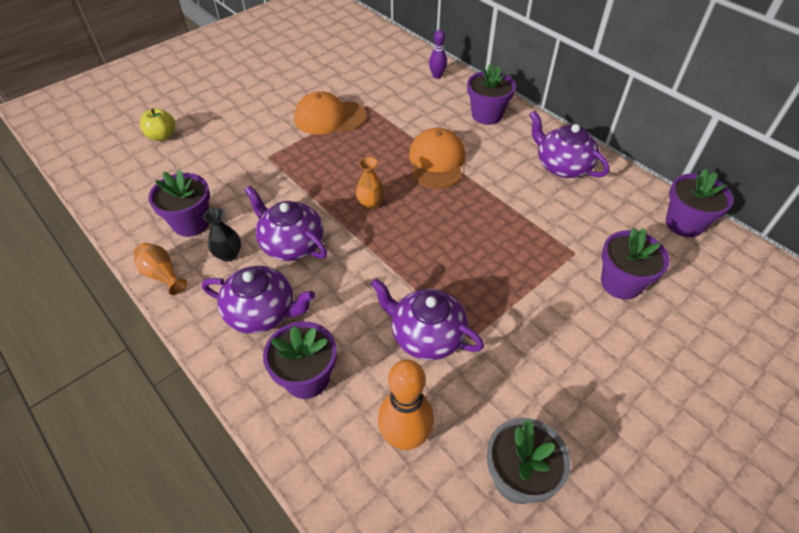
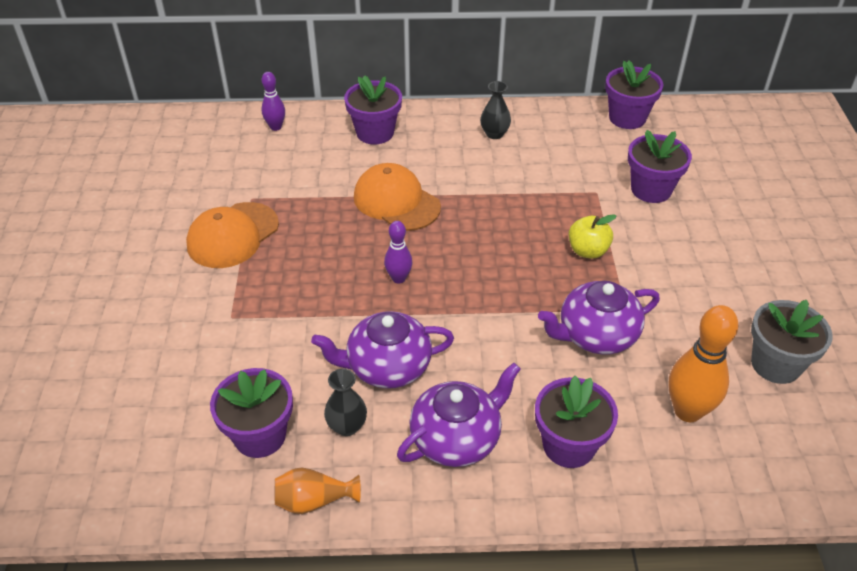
camera: 50 degrees left, 5 degrees down
(162, 136) = (68, 392): yellow apple -> yellow apple (587, 251)
(370, 204) = (398, 278): orange vase -> purple bowling pin
(562, 166) = (494, 134): purple teapot -> black vase

